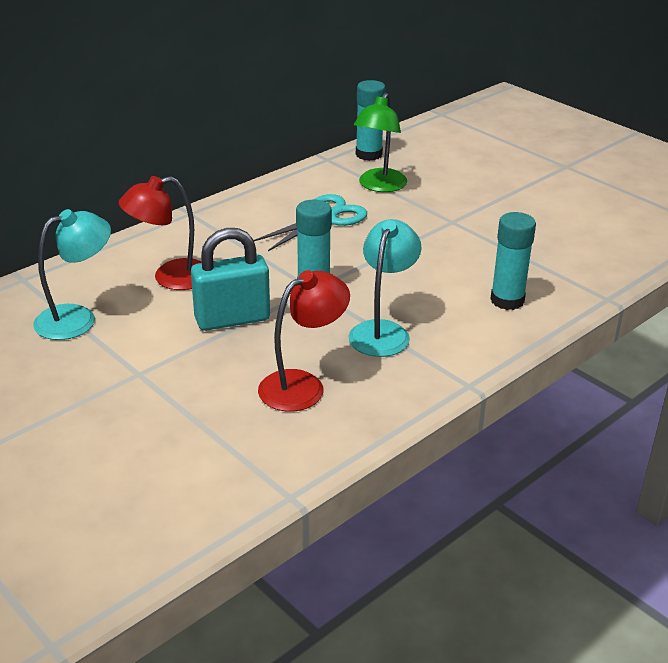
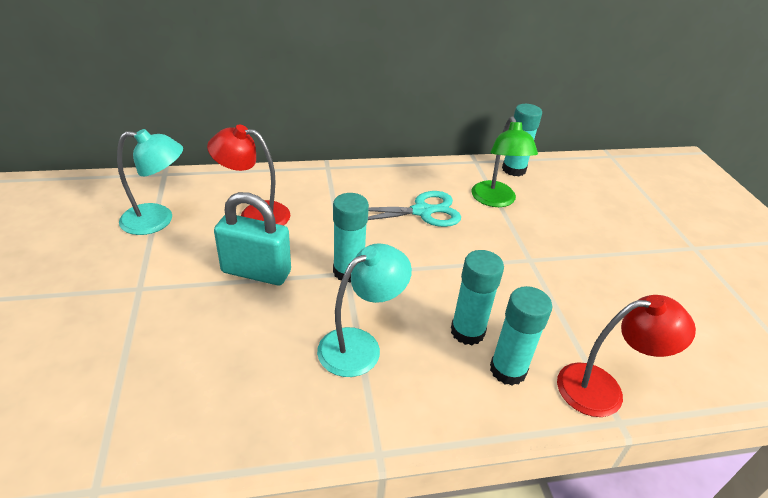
camera: 30 degrees right, 5 degrees up
(303, 385) = (237, 367): red lamp -> red lamp (603, 389)
(379, 186) = (496, 200): green lamp -> green lamp turned 60 degrees counterclockwise
(454, 289) = (467, 331): none -> turquoise glue stick

